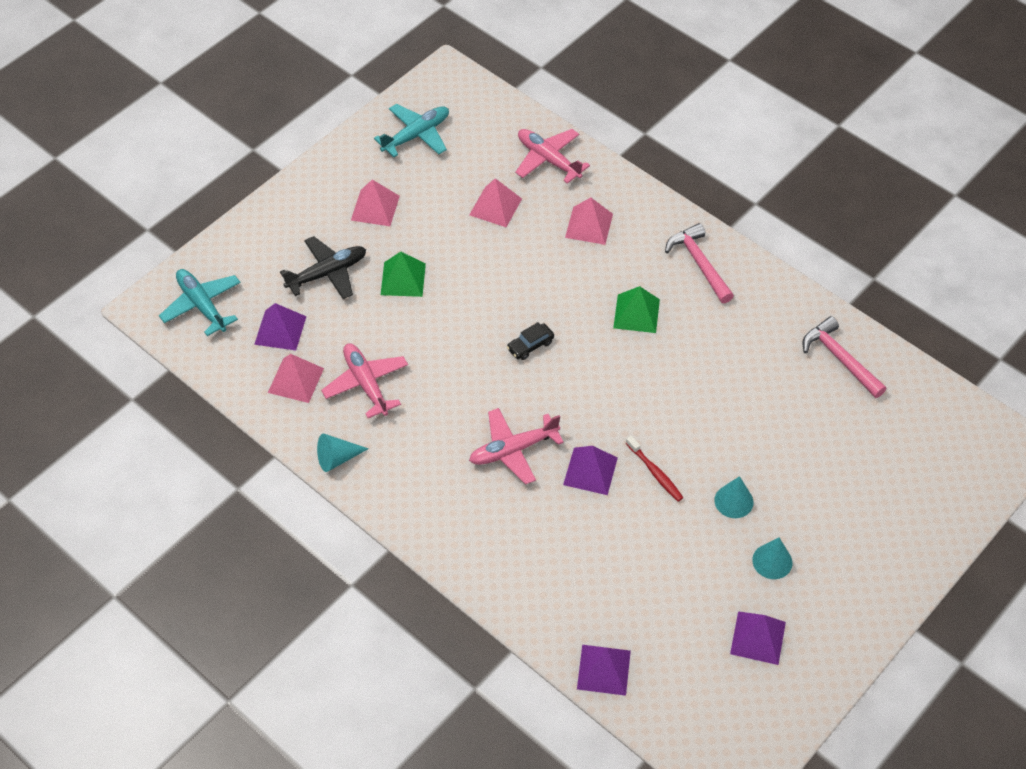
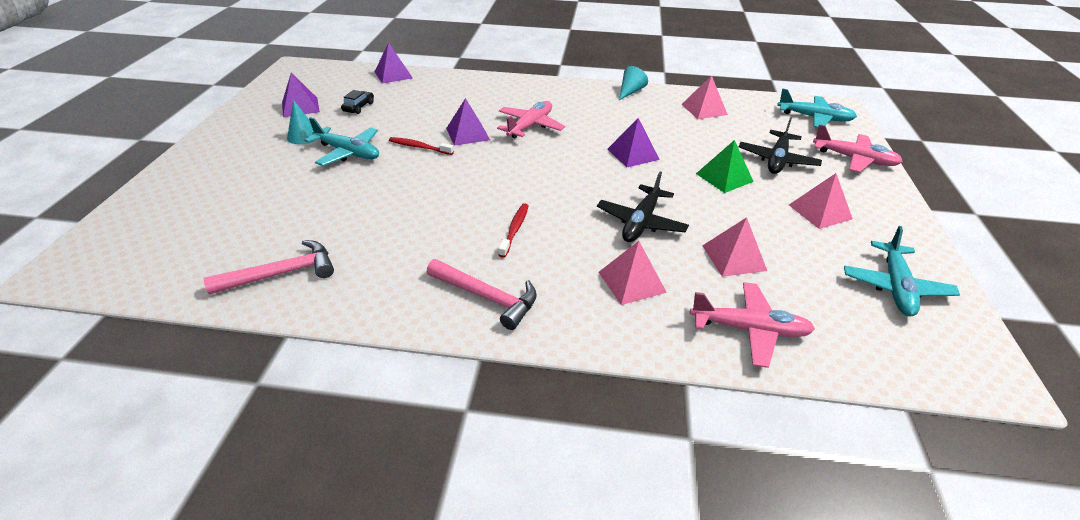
camera: 145 degrees right, 15 degrees down
(280, 330) = (752, 124): purple pyramid -> purple pyramid (633, 154)
(366, 384) = (662, 121): pink plane -> pink plane (854, 159)
(529, 270) = (641, 222): none -> black plane
(530, 345) = (580, 177): black car -> black car (358, 107)
(636, 313) = (514, 229): green pyramid -> red toothbrush
(733, 501) = (348, 153): turquoise cone -> turquoise plane
(839, 358) = (282, 273): pink hammer -> pink hammer turned 45 degrees counterclockwise

